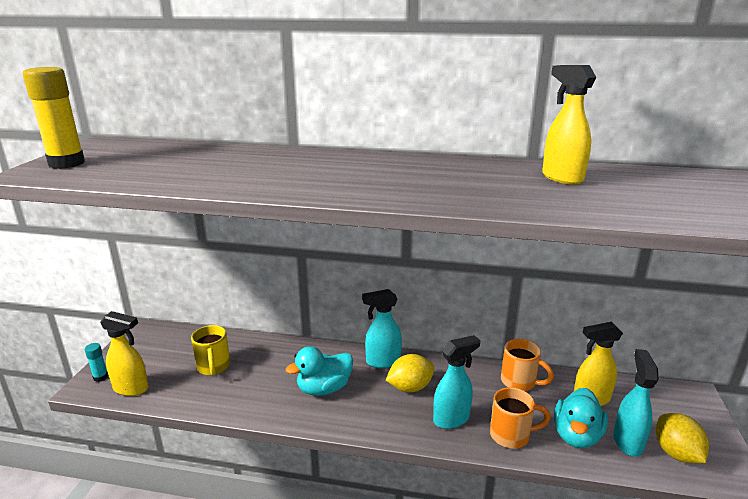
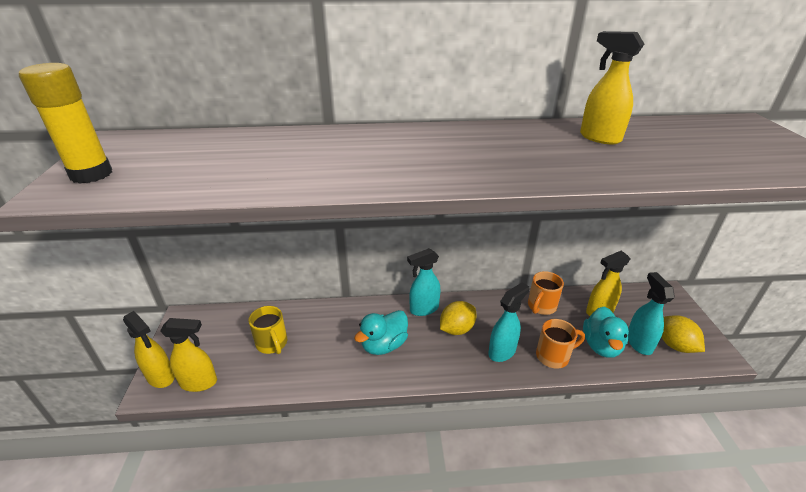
camera: 15 degrees left, 10 degrees up
(100, 377) = (161, 377): turquoise glue stick -> yellow spray bottle
(519, 382) = (541, 307): orange mug -> orange mug turned 105 degrees clockwise

